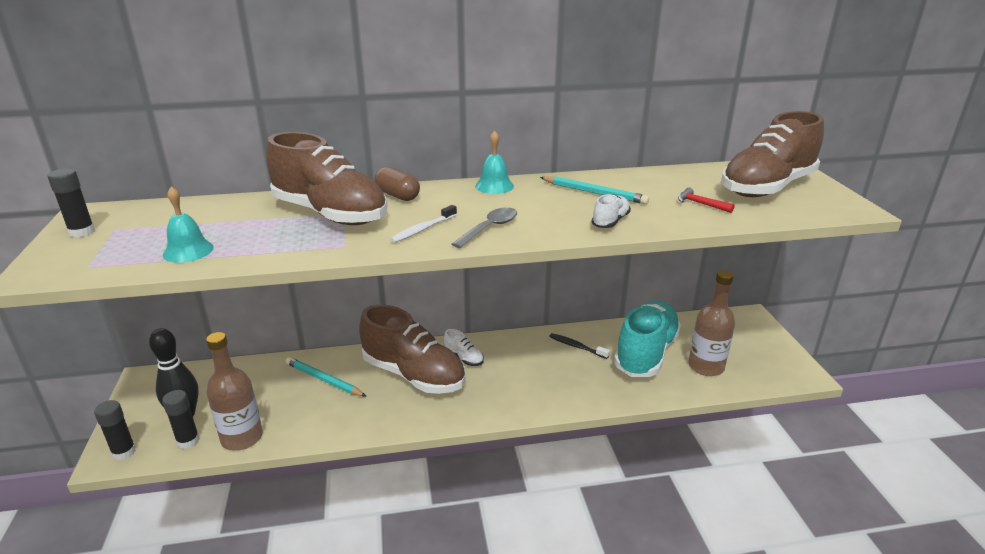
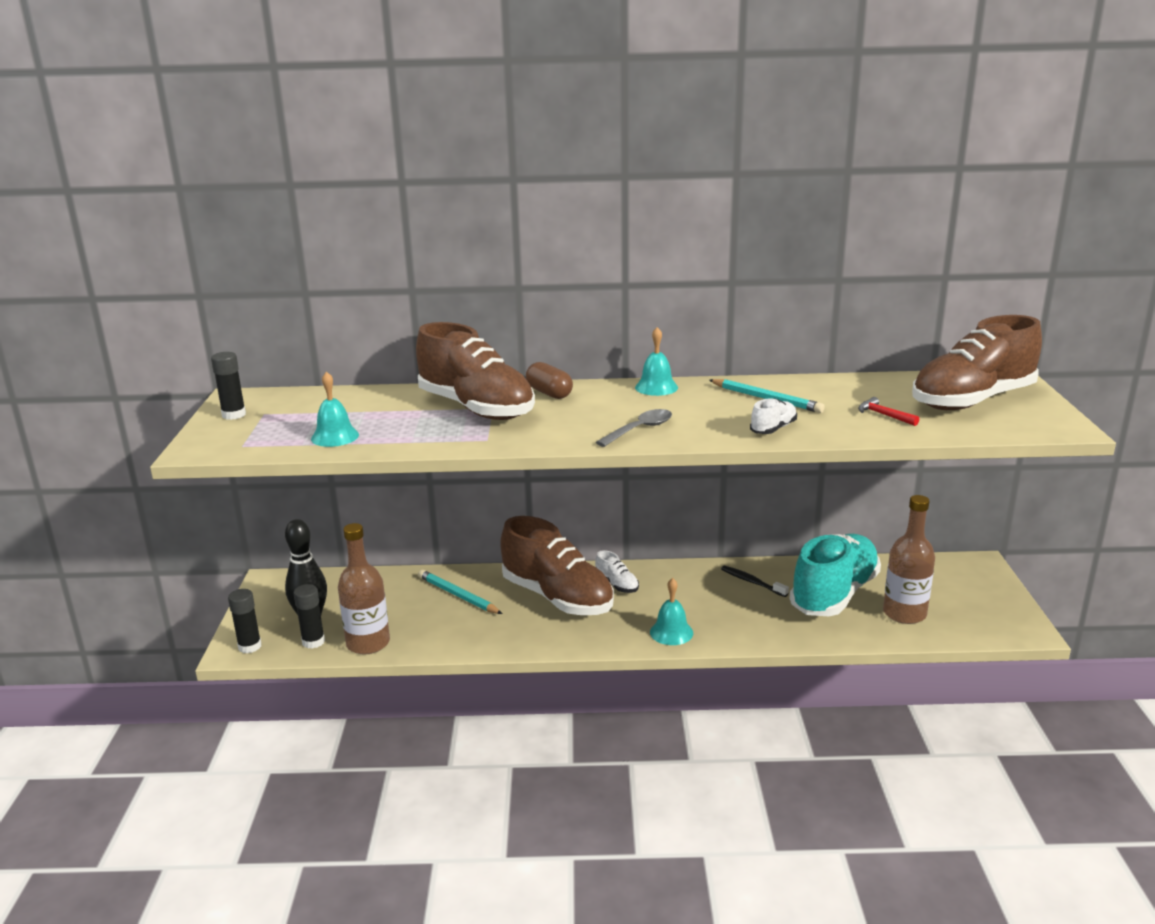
camera: 10 degrees right, 5 degrees down
(423, 229) = (569, 427): white toothbrush -> none
(518, 401) = (671, 632): none -> turquoise bell

